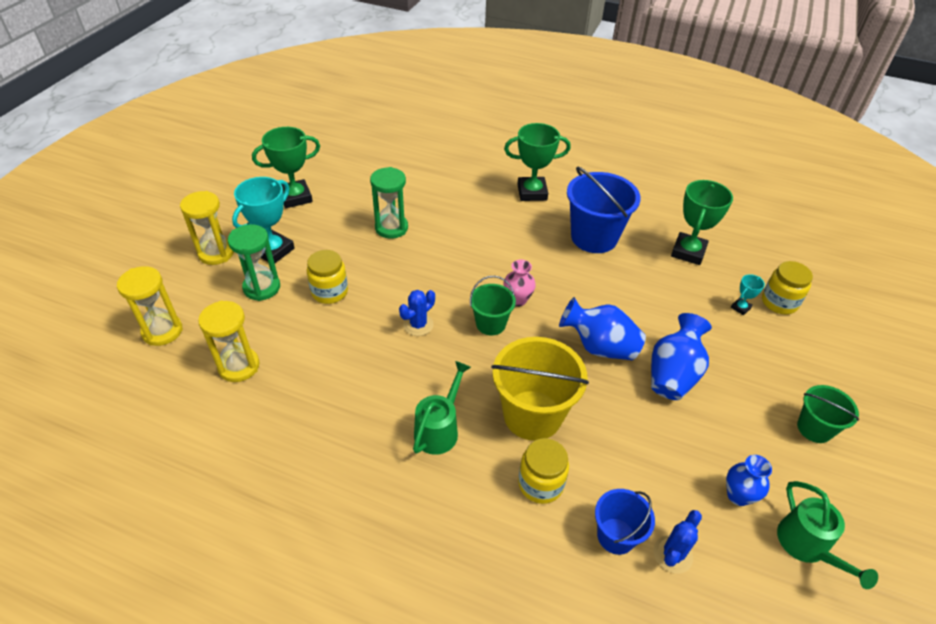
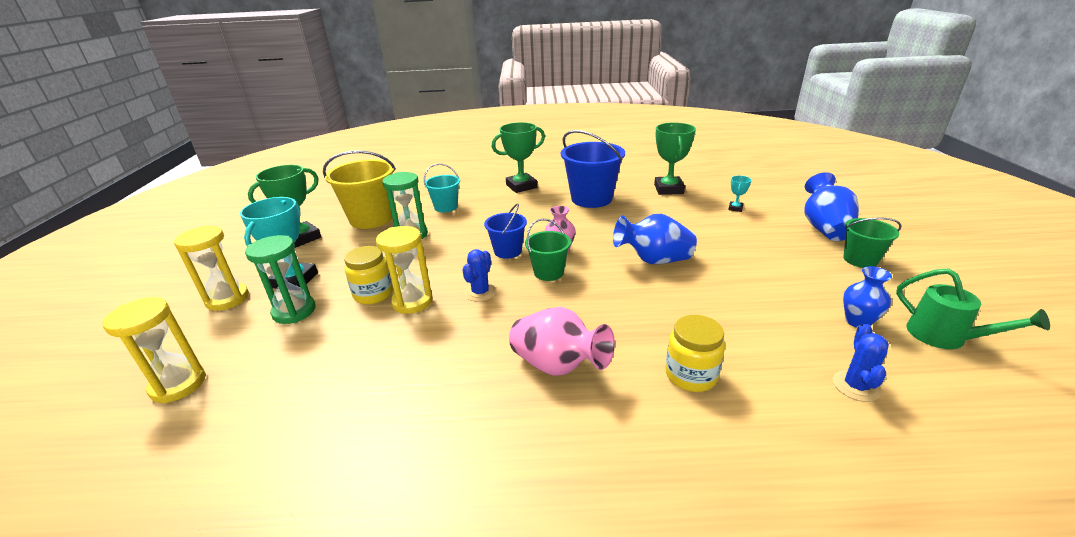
camera: 20 degrees left, 15 degrees down
(239, 366) = (295, 386): yellow hourglass -> yellow hourglass (412, 301)
(439, 429) = (558, 365): green watering can -> pink vase
(441, 198) = (446, 207): none -> turquoise bucket
(532, 415) = (638, 324): yellow bucket -> yellow bucket (371, 218)
(616, 536) = (795, 391): blue bucket -> blue bucket (508, 251)
(673, 374) = (727, 260): blue vase -> blue vase (824, 228)
(779, 302) = (758, 198): yellow jar -> none

